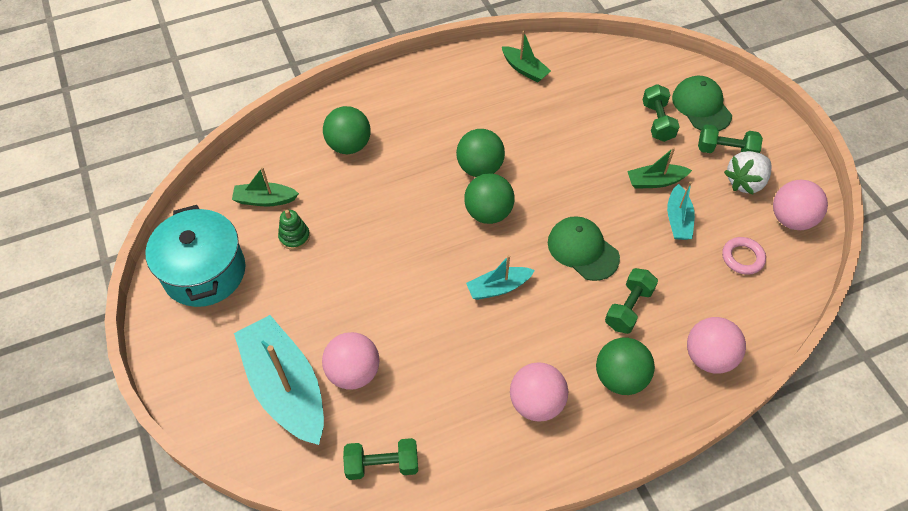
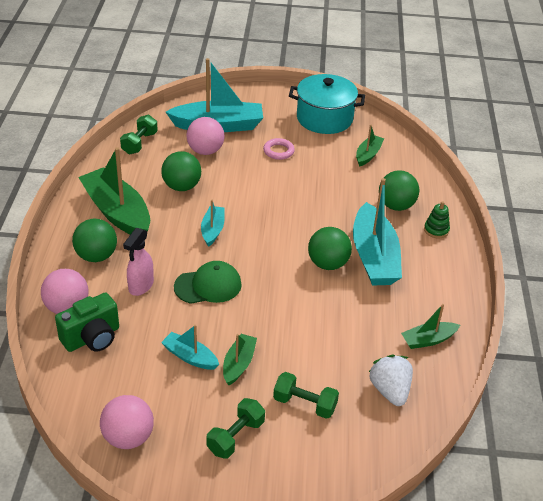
camera: 115 degrees right, 15 degrees down
(294, 237) = (326, 158): green stacking toy -> green stacking toy (436, 230)
(443, 137) = (374, 257): none -> turquoise boat
(488, 213) = (280, 251): green ball -> green ball (181, 186)
(536, 403) = (117, 212): pink ball -> green boat
(628, 308) = (141, 286): green dumbbell -> pink spray bottle
(701, 106) = (302, 452): green cap -> none
(724, 309) = (92, 338): none -> green camera
(742, 258) = (122, 377): pink ring -> pink ring (278, 151)
(745, 182) = (191, 429): white strawberry -> white strawberry (390, 391)

